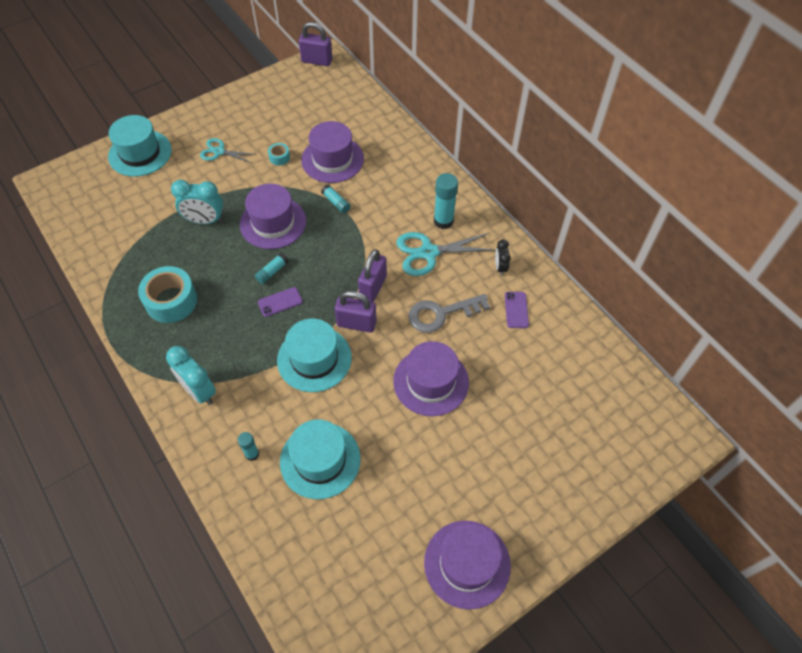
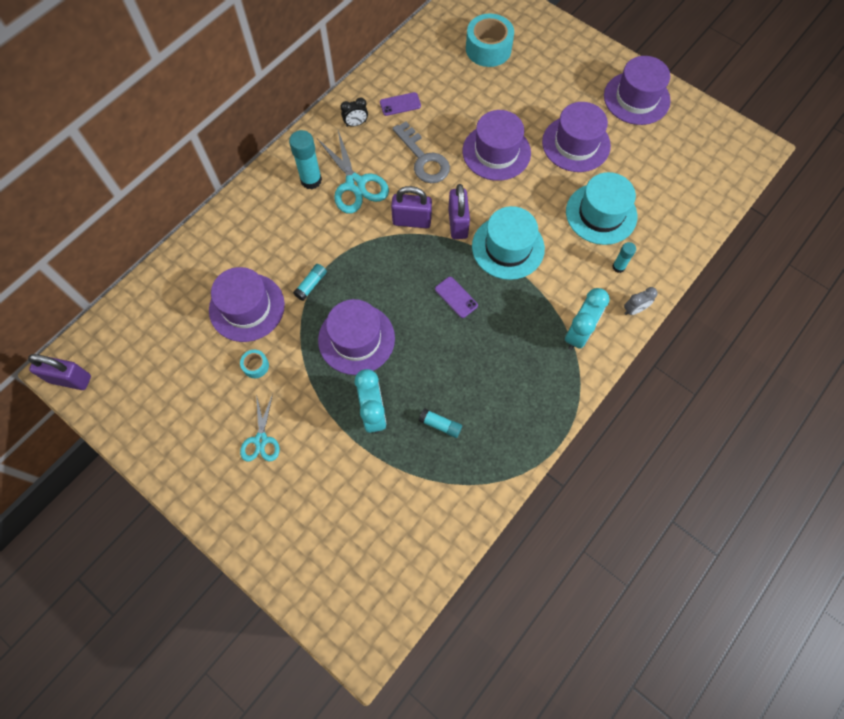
camera: 105 degrees left, 10 degrees up
(140, 153) = (284, 541): turquoise hat -> none
(171, 301) = (490, 403): turquoise tape -> turquoise tape (488, 49)
(200, 451) = (634, 310): none -> grey clock
(272, 272) = (422, 317): turquoise glue stick -> turquoise glue stick (440, 425)
(317, 61) = (70, 379): purple padlock -> purple padlock turned 75 degrees counterclockwise
(418, 466) = (576, 144): none -> purple hat

